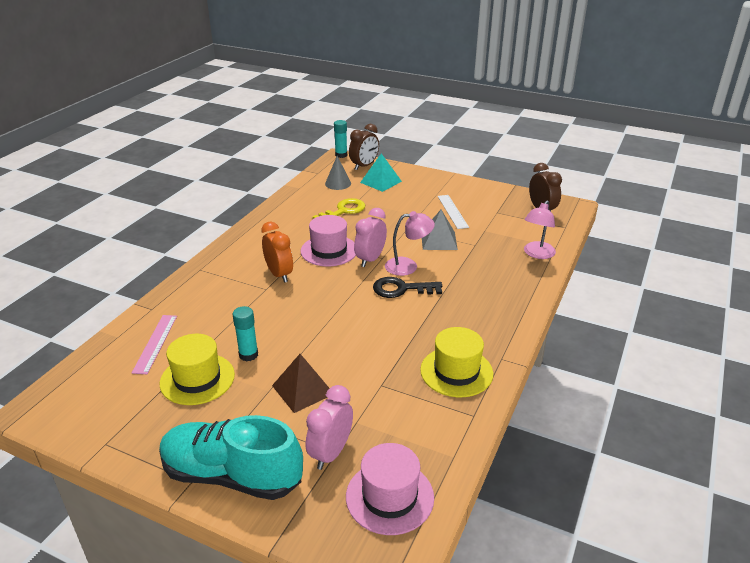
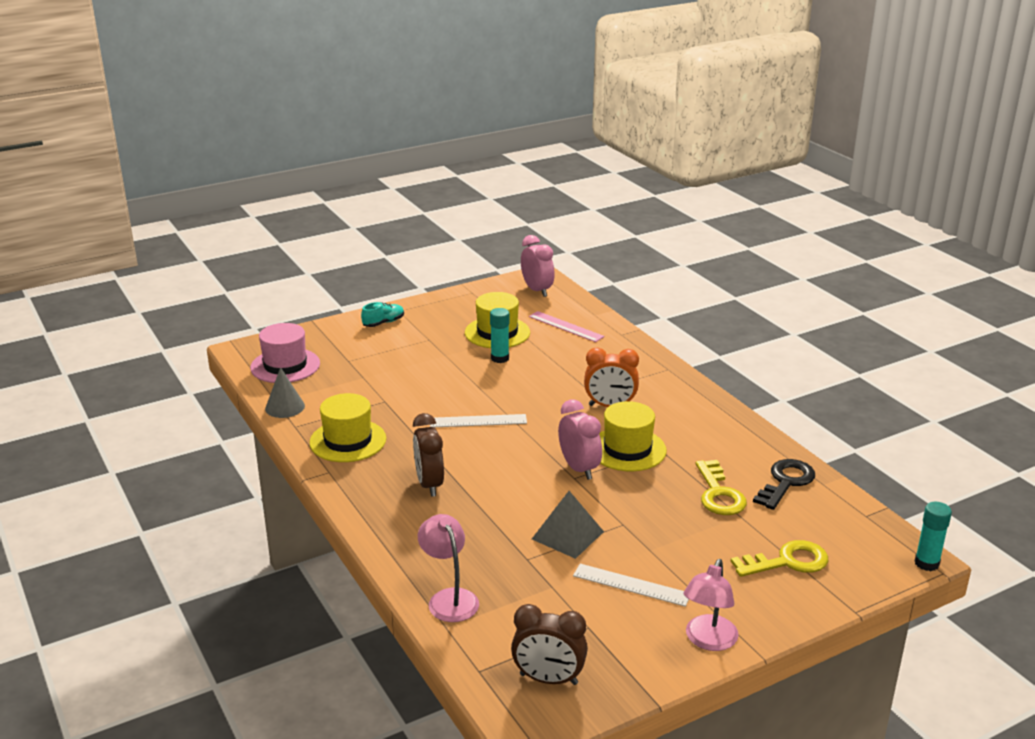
camera: 125 degrees right, 5 degrees down
(232, 475) = (383, 323): turquoise shoe -> turquoise shoe, size x0.42
(303, 389) = (427, 368): brown pyramid -> none
(329, 250) = (627, 449): pink hat -> yellow hat
(331, 453) = (350, 358): pink clock -> pink clock (537, 290)
(338, 183) = (812, 520): grey cone -> grey cone (285, 407)
(359, 321) = (478, 421): none -> white ruler
(364, 166) = (862, 569): brown clock -> brown clock (429, 484)
(381, 182) = (787, 561): turquoise pyramid -> yellow key
(401, 289) = (499, 465): black key -> black key (786, 482)
(408, 266) = (537, 487): pink lamp -> pink lamp (708, 641)

